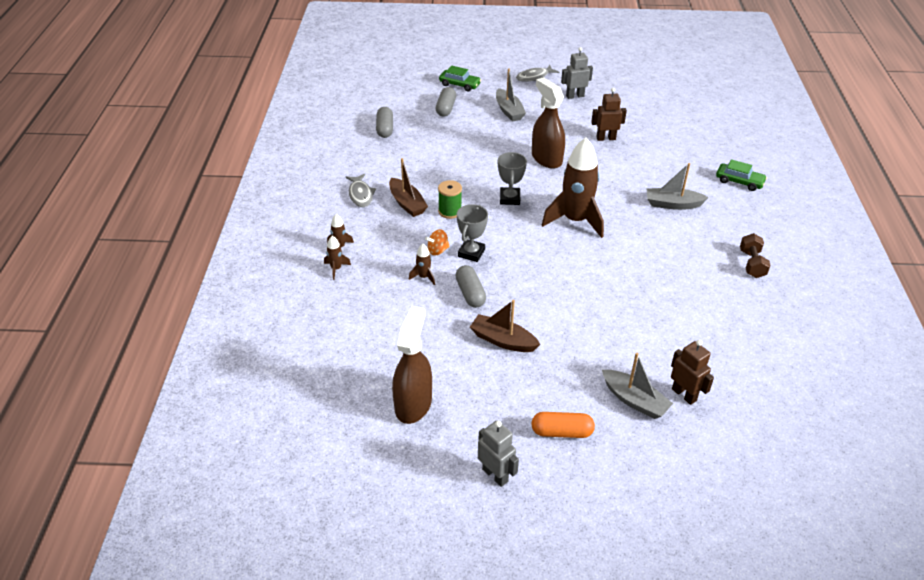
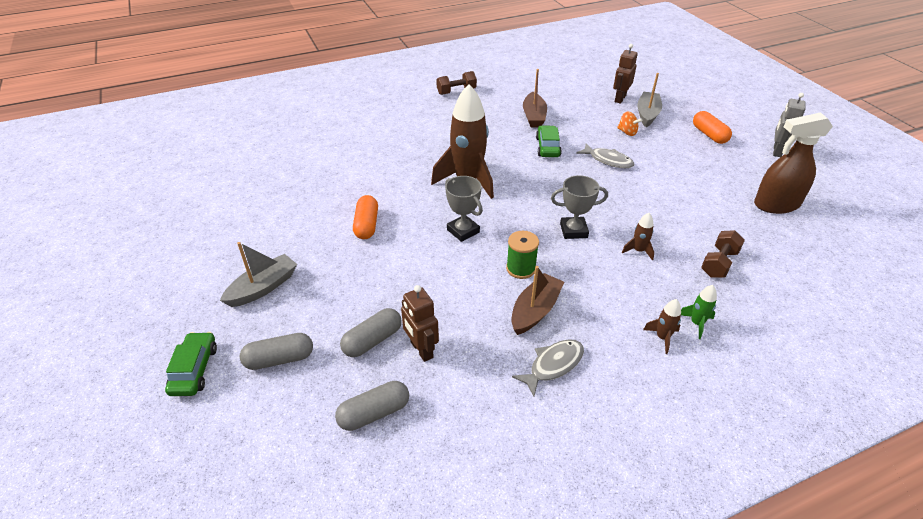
camera: 115 degrees left, 0 degrees up
(336, 269) = (696, 323): brown rocket -> green rocket
(376, 314) = (719, 263): none -> brown dumbbell
(438, 250) = (592, 255): orange spinning top -> orange spinning top (627, 132)
(470, 293) = (628, 214): grey capsule -> grey capsule (372, 340)
(503, 340) = (661, 180): brown boat -> brown boat (534, 116)
(510, 198) = (463, 231): grey trophy -> grey trophy turned 75 degrees clockwise
(534, 77) = (151, 290): grey fish -> grey fish (608, 160)
(546, 158) = (366, 225): brown spray bottle -> orange capsule
(575, 96) = (202, 238): grey robot -> none
(606, 138) = (300, 193): brown robot -> brown robot (421, 350)
(673, 204) = (401, 134): grey boat -> none
(739, 181) = (341, 109): green car -> green car (548, 147)

